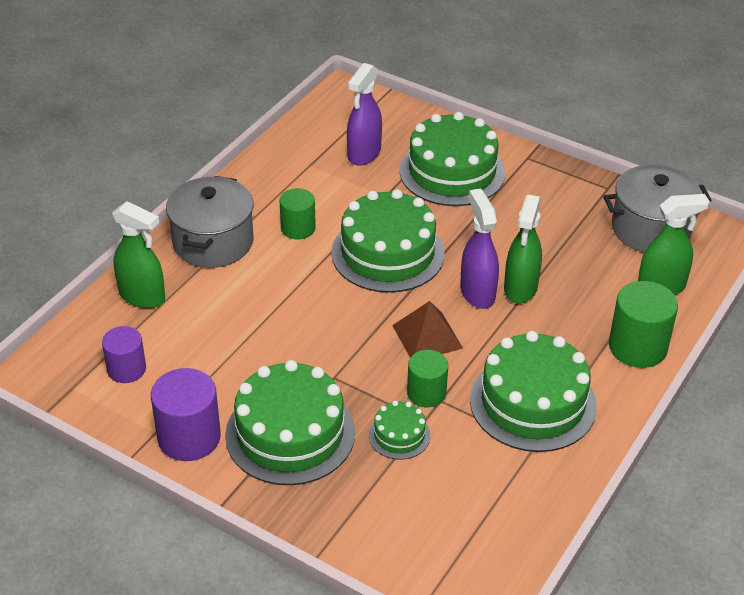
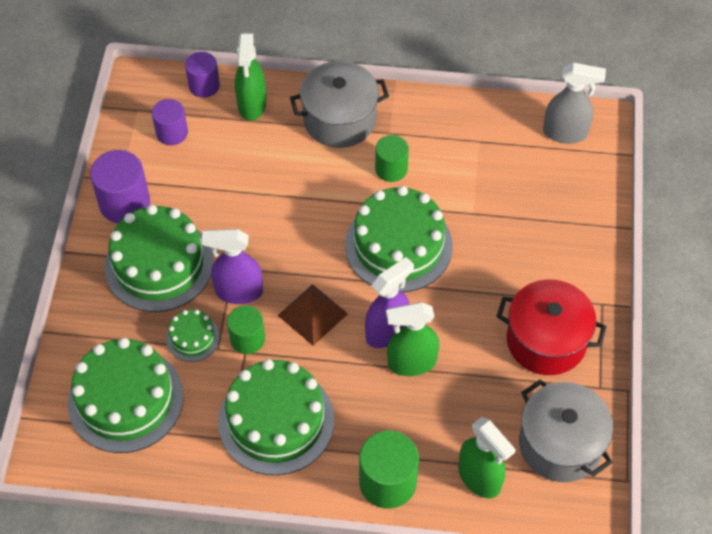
camera: 65 degrees right, 15 degrees up
(86, 324) = (204, 85): none -> purple cylinder
(340, 114) = (565, 133): none -> grey spray bottle
(364, 154) = (520, 174): purple spray bottle -> purple spray bottle (238, 292)
(452, 172) = (539, 251): green cake -> green cake (125, 399)
(545, 200) = (546, 340): none -> red pot

